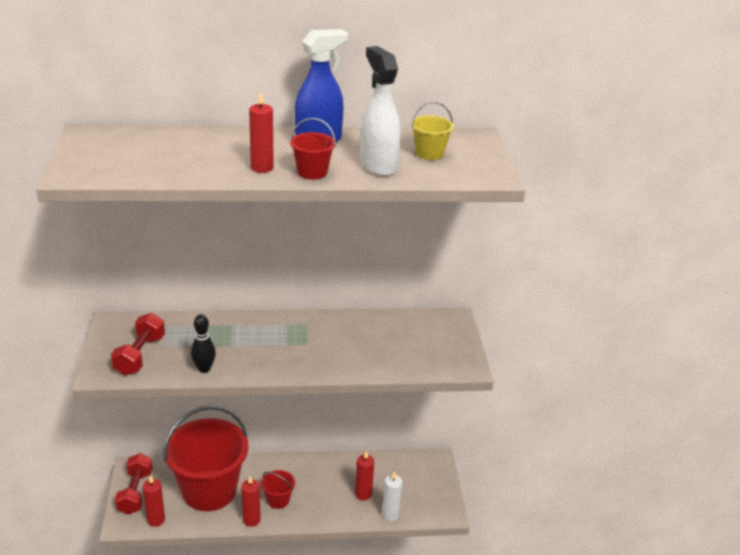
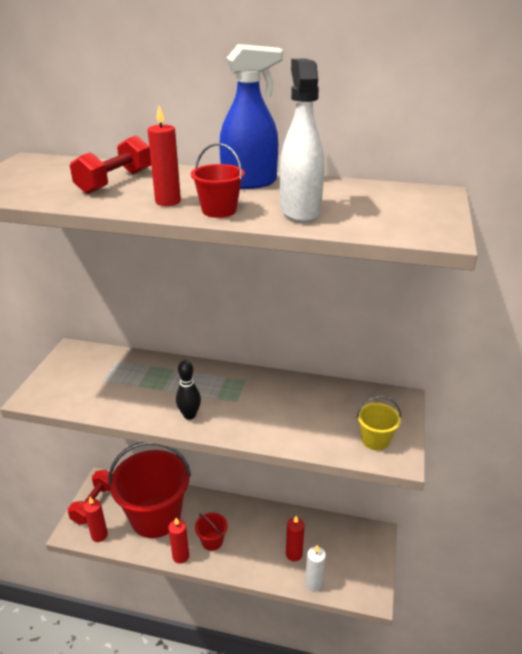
camera: 20 degrees right, 0 degrees up
(140, 355) = (76, 385): red dumbbell -> red dumbbell (115, 182)
(204, 369) = (126, 409): black bowling pin -> black bowling pin (189, 415)
(429, 153) = (369, 204): yellow bucket -> yellow bucket (375, 440)

